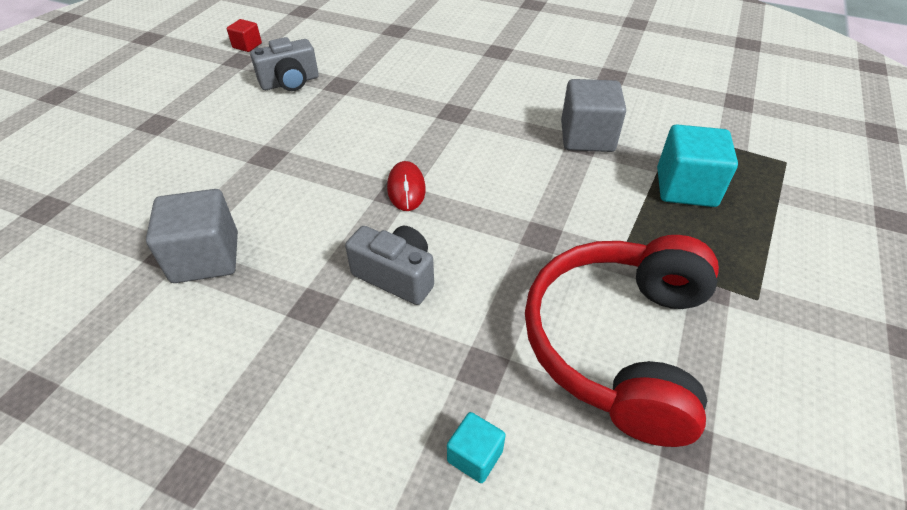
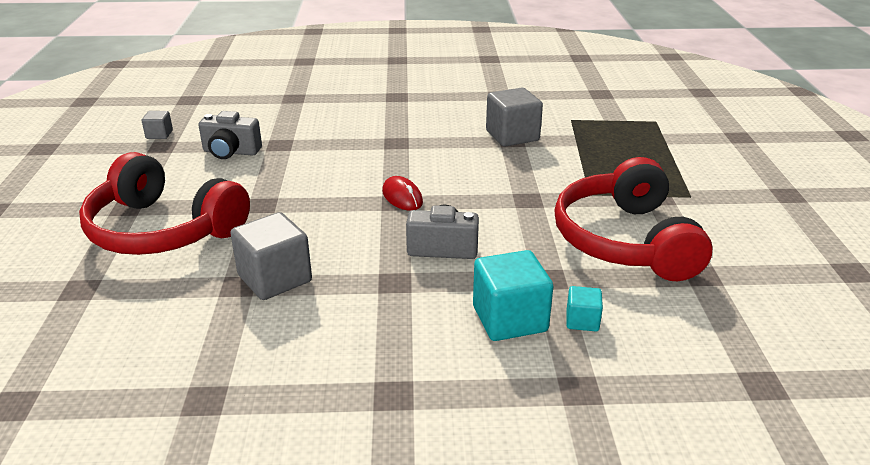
camera: 25 degrees left, 15 degrees down
(162, 160) = (163, 230): none -> red headphones
(247, 45) = (159, 134): red cube -> grey cube
(290, 82) = (231, 152): grey camera -> grey camera turned 60 degrees clockwise
(686, 187) = (603, 149): turquoise cube -> turquoise cube (509, 319)

